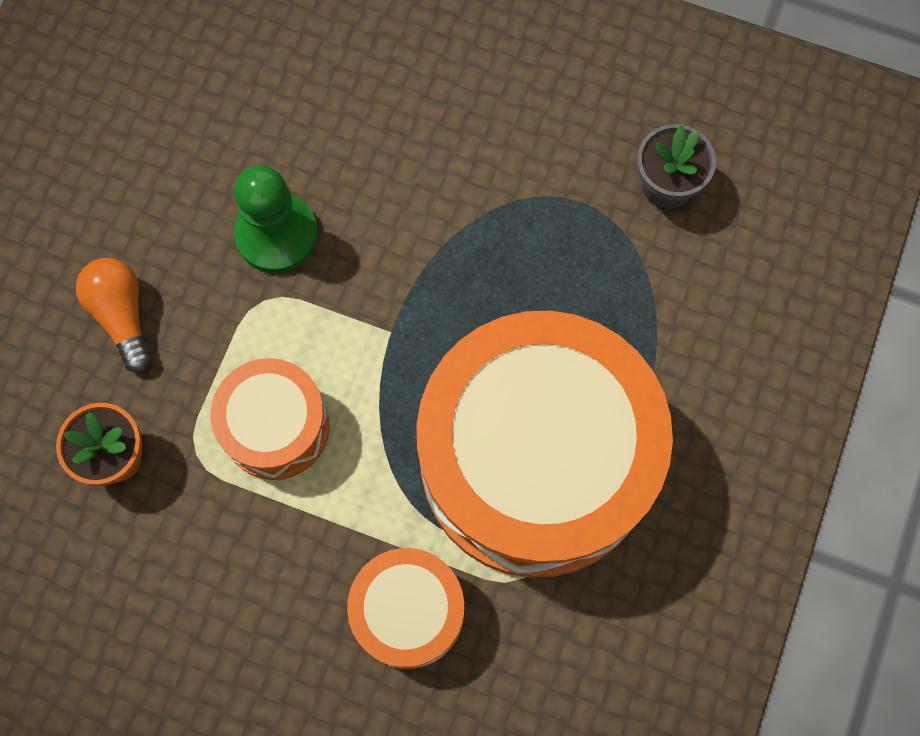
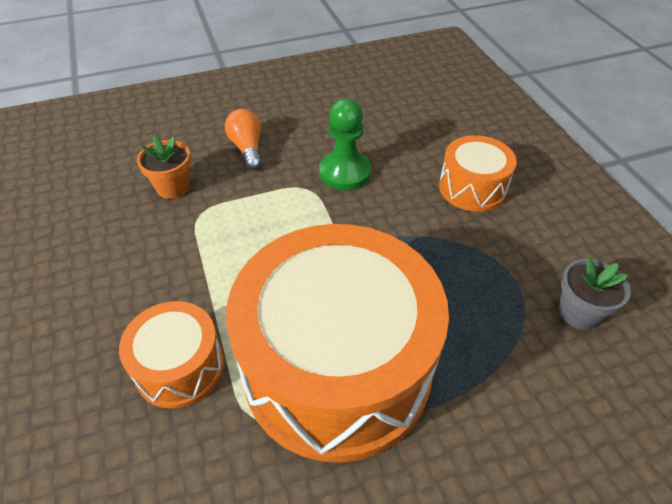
camera: 50 degrees right, 25 degrees down
(122, 315) = (247, 148): orange light bulb -> orange light bulb turned 45 degrees counterclockwise
(276, 427) = (243, 234): orange drum -> orange drum (472, 188)

